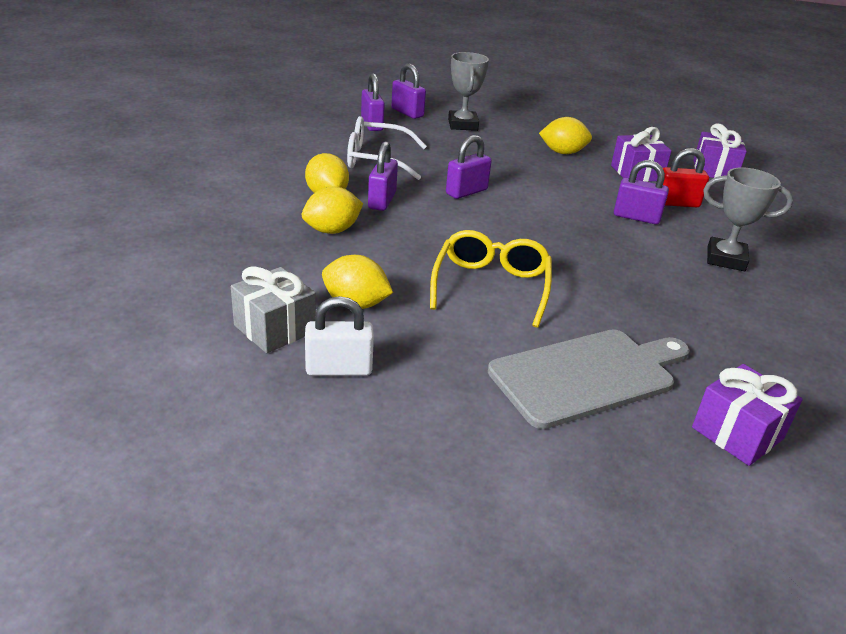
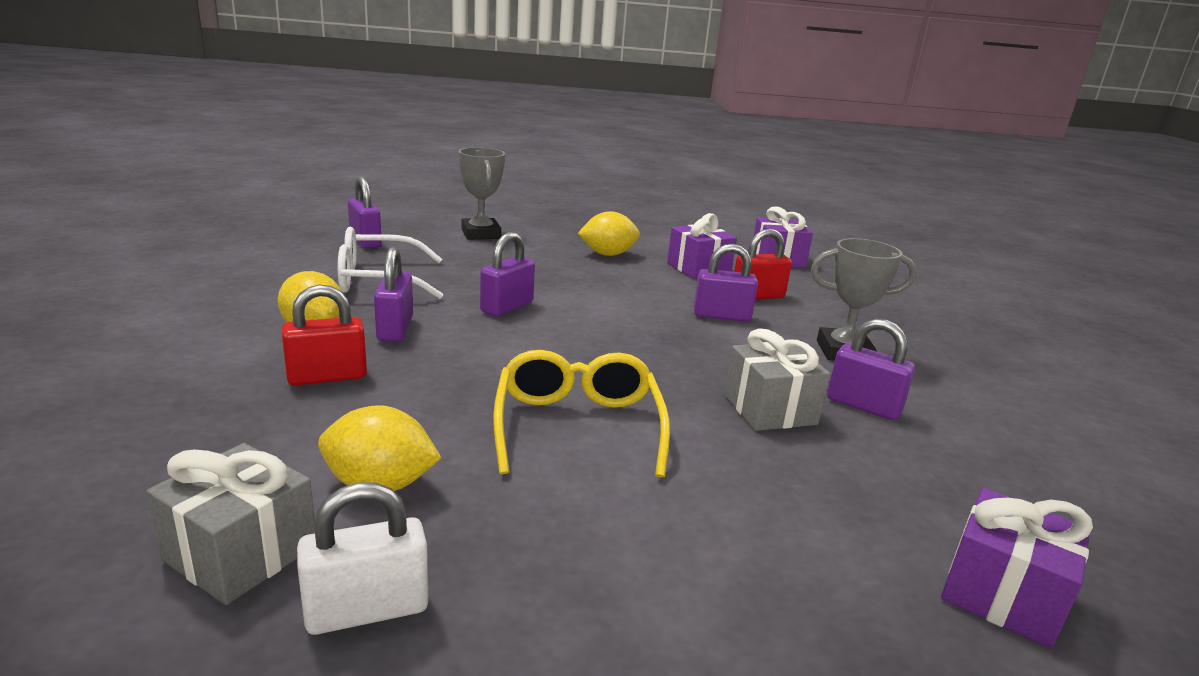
camera: 15 degrees left, 10 degrees down
(332, 230) = (327, 377): yellow lemon -> red padlock
(407, 113) = (409, 226): purple padlock -> purple padlock (863, 406)
(587, 375) = (762, 541): grey cutting board -> none
(638, 294) = (769, 409): none -> grey gift

